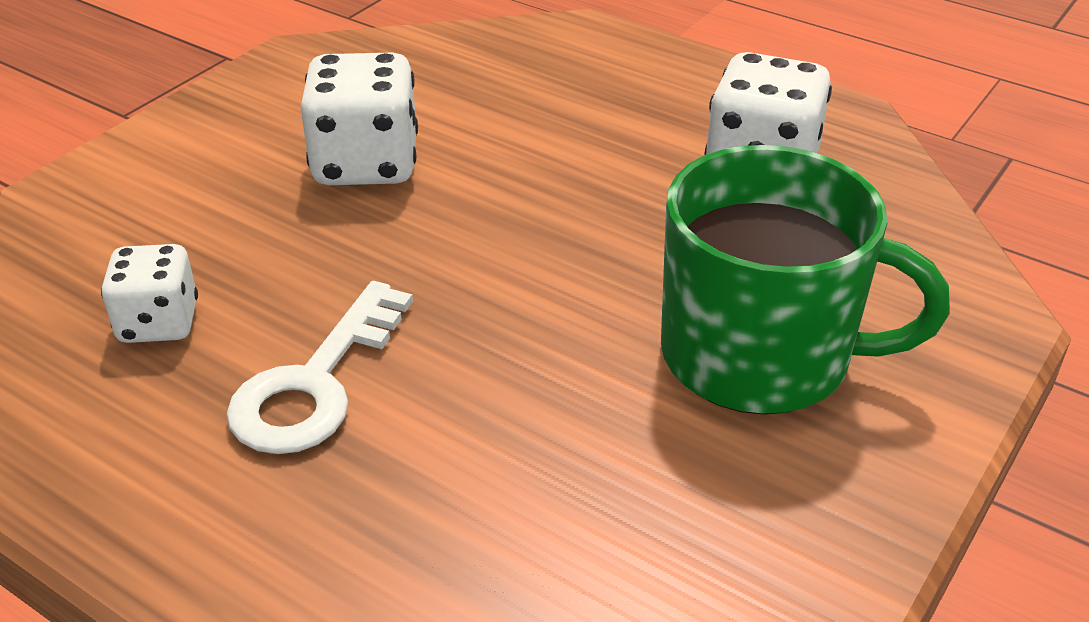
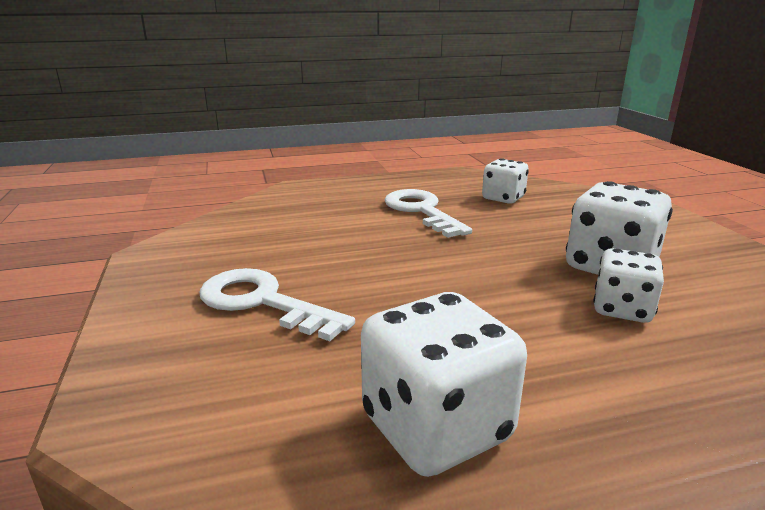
camera: 130 degrees right, 15 degrees down
(468, 137) = (622, 309): none -> white dice
(760, 355) = (263, 302): green mug -> white key

